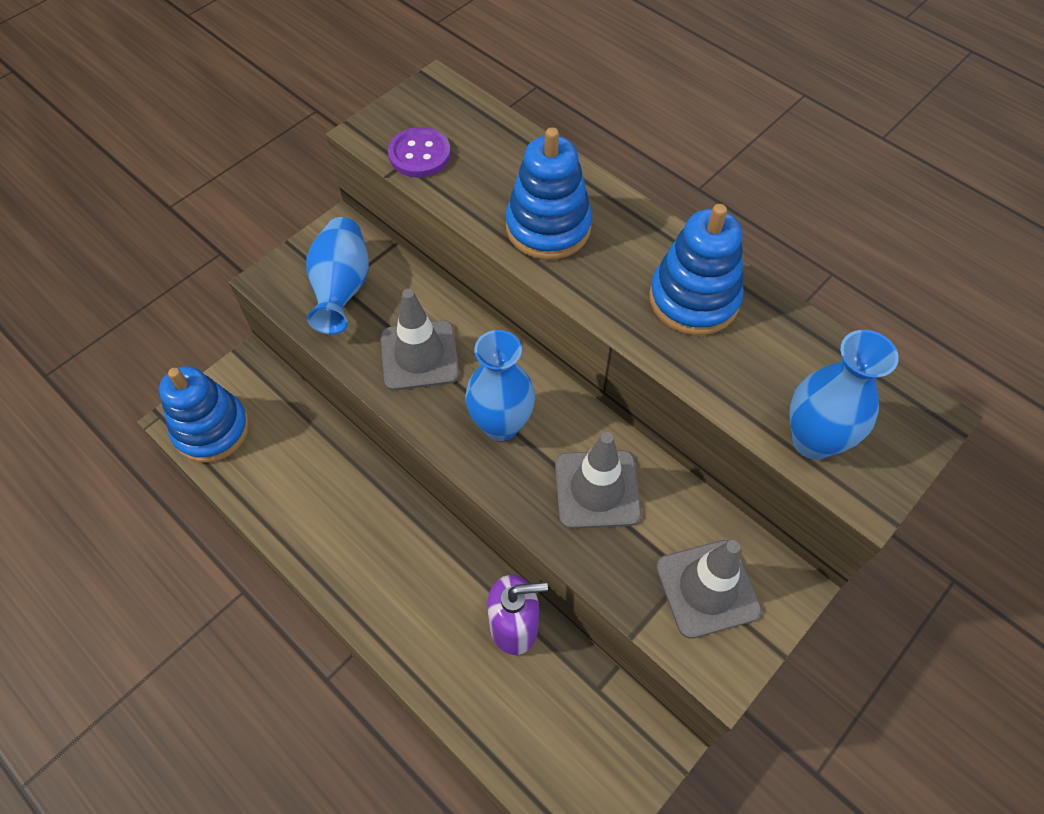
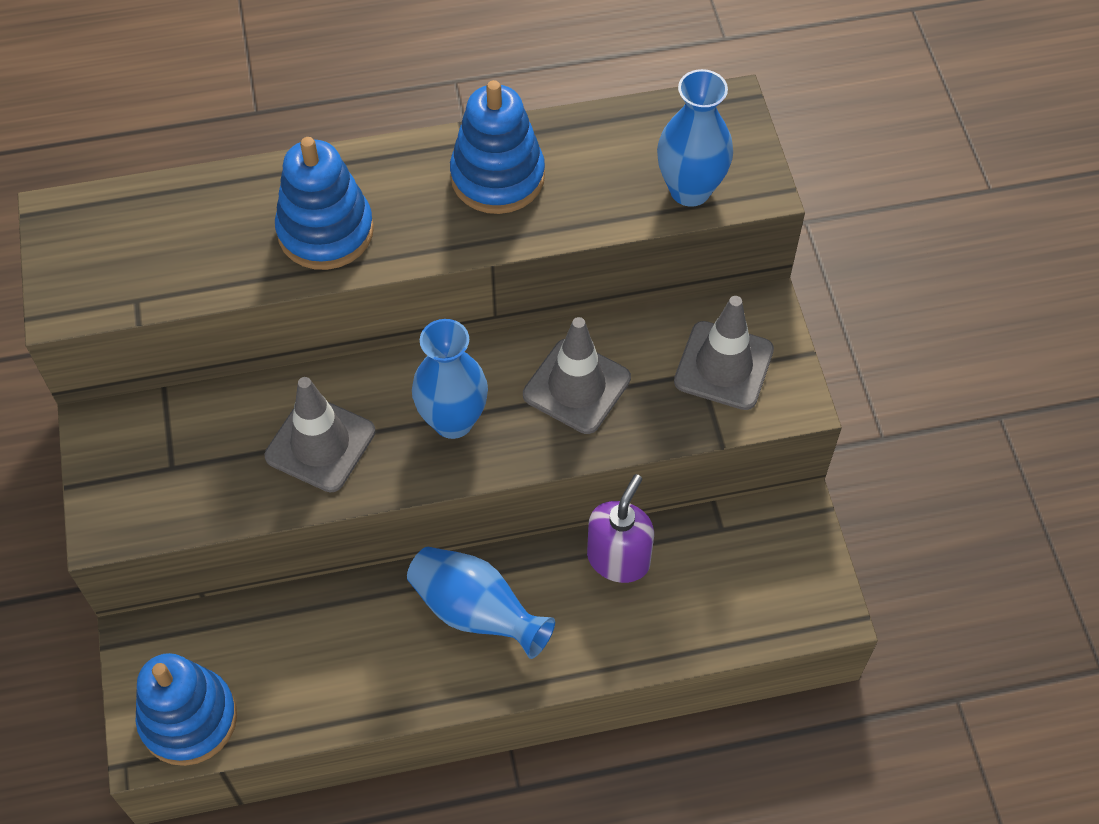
camera: 55 degrees left, 0 degrees up
(342, 289) = (178, 467): blue vase -> blue vase (476, 612)
(419, 154) = (138, 280): purple button -> none

